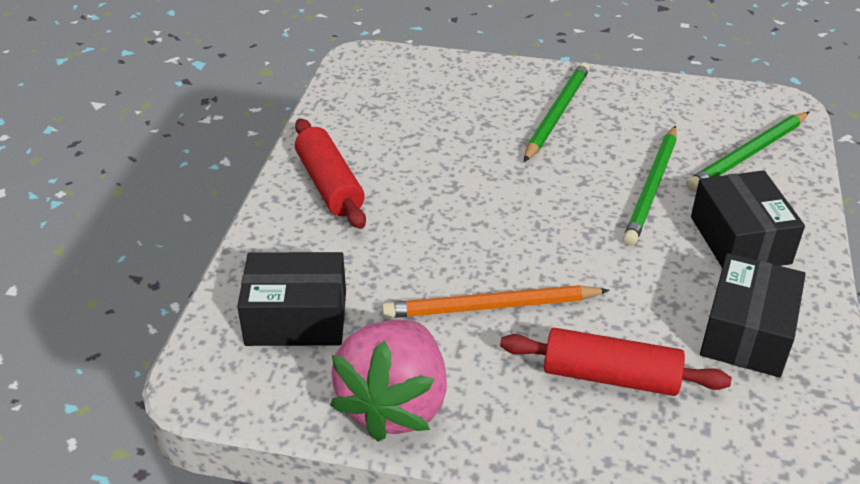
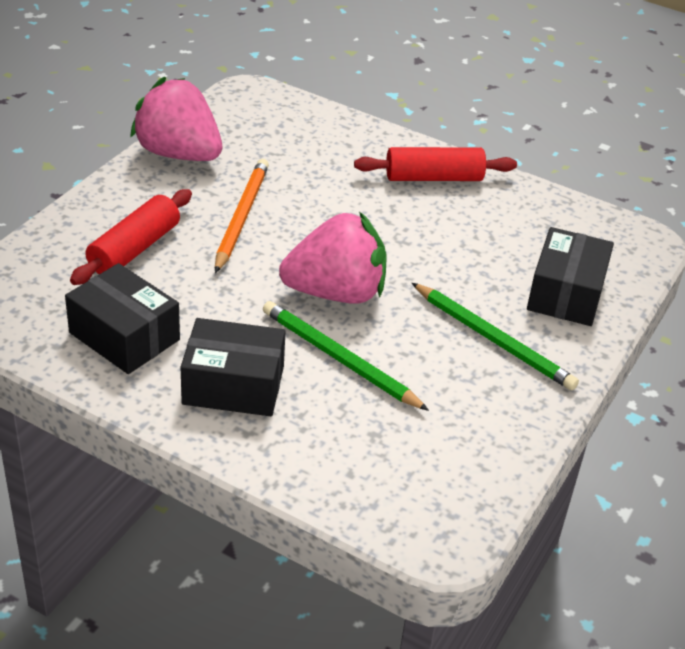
camera: 105 degrees right, 0 degrees up
(296, 318) = (285, 134): black box -> black box (566, 293)
(566, 209) = (336, 293): none -> pink strawberry
(748, 154) = (360, 456): green pencil -> none

